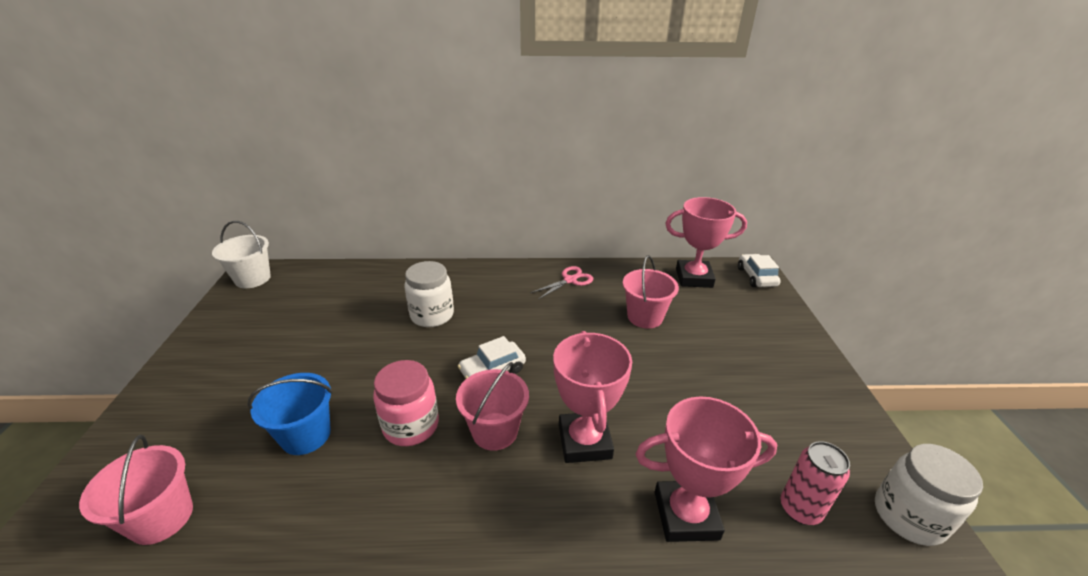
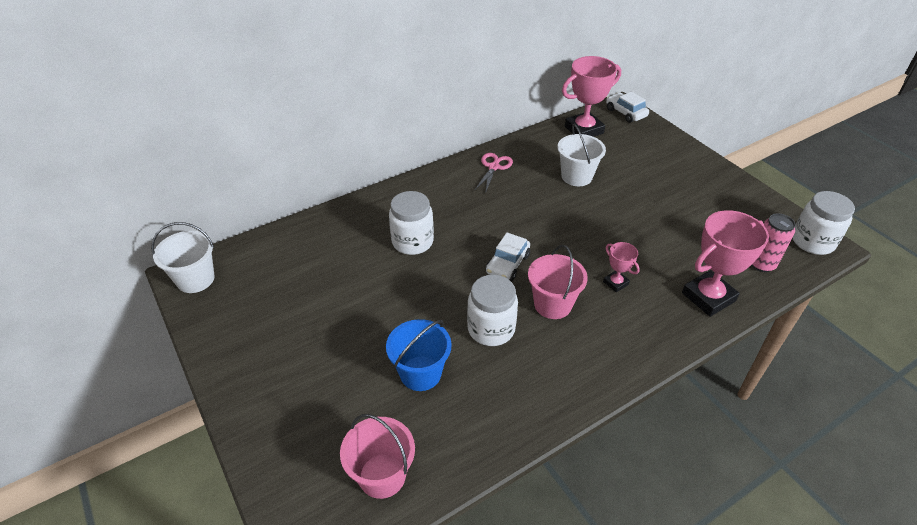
camera: 30 degrees left, 10 degrees up
(411, 425) = (491, 329): pink jar -> white jar
(584, 441) = (615, 283): pink trophy -> pink trophy, size x0.50
(645, 317) = (576, 176): pink bucket -> white bucket

